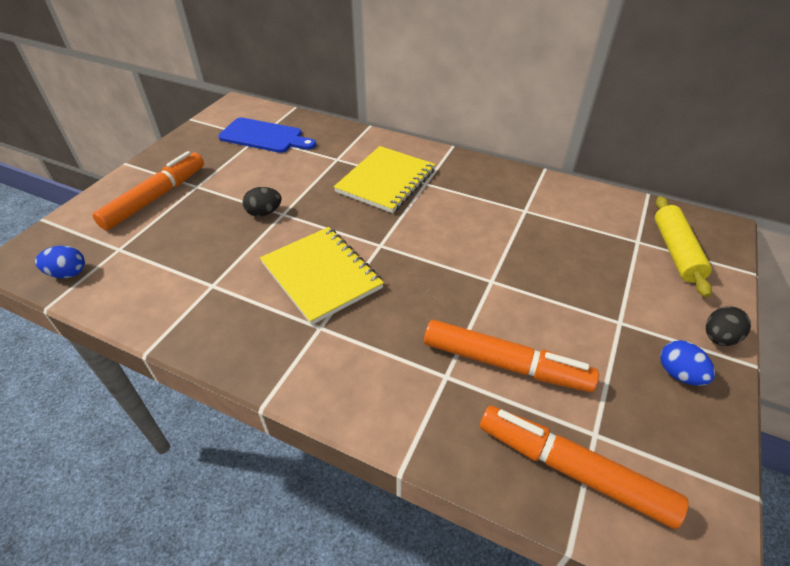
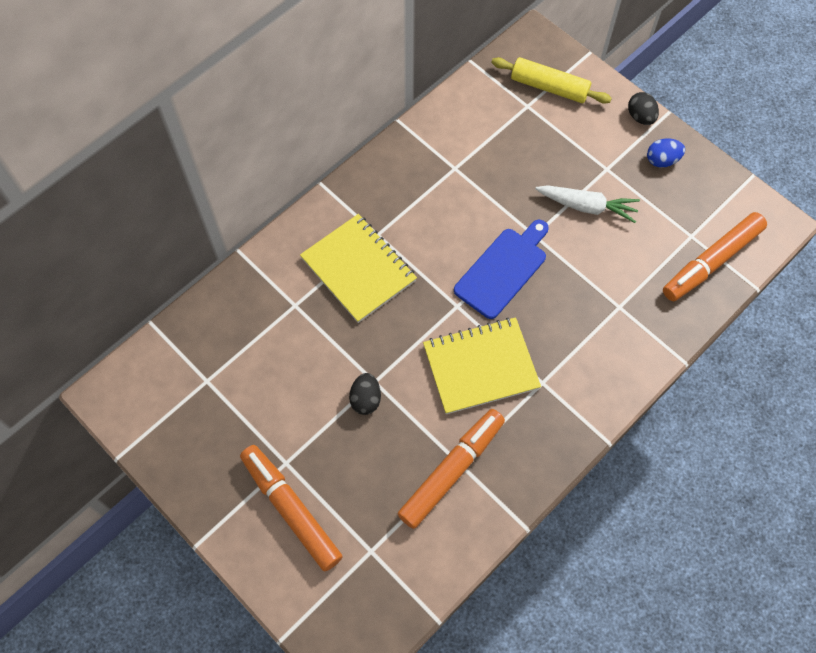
camera: 70 degrees left, 20 degrees up
(68, 273) = (393, 602): blue egg -> none
(264, 136) = (209, 372): blue cutting board -> blue cutting board (503, 270)
(505, 364) = (621, 263): orange marker -> orange marker (452, 471)
(557, 315) = (587, 206): none -> white carrot

